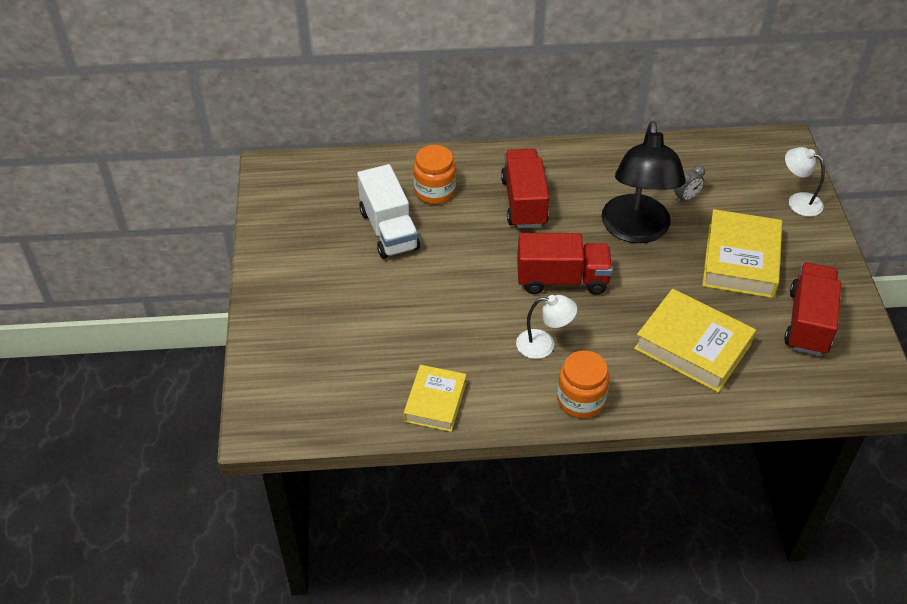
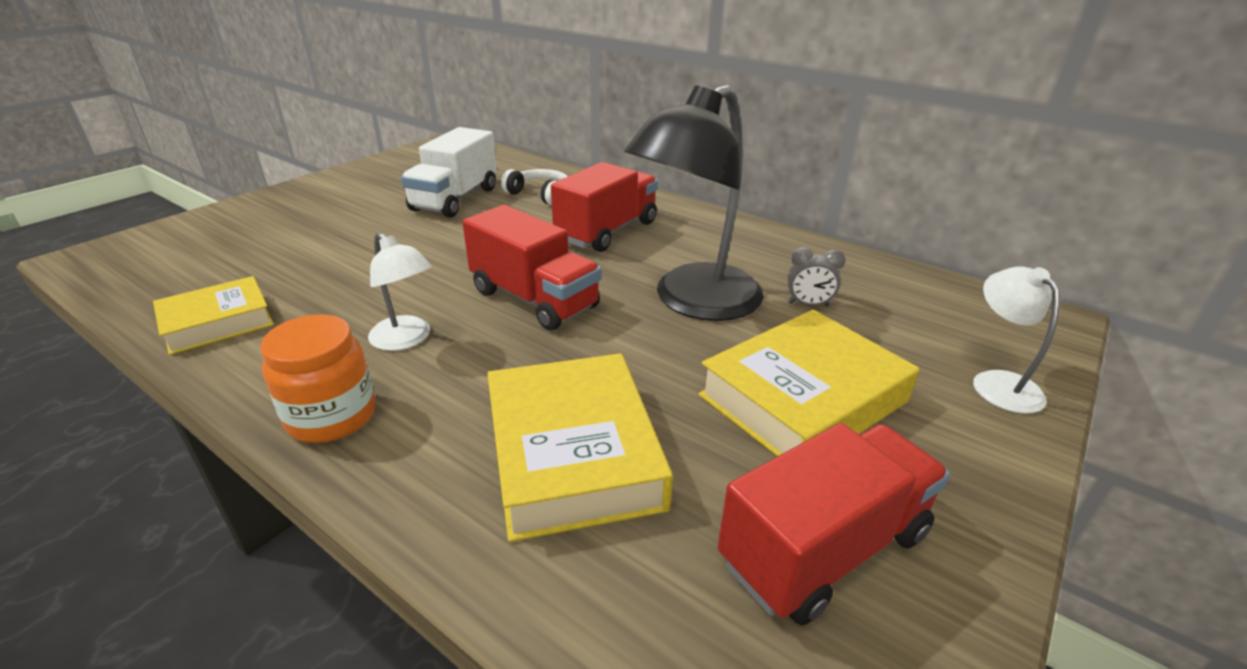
camera: 40 degrees right, 15 degrees down
(435, 191) = (540, 195): orange jar -> white headphones

